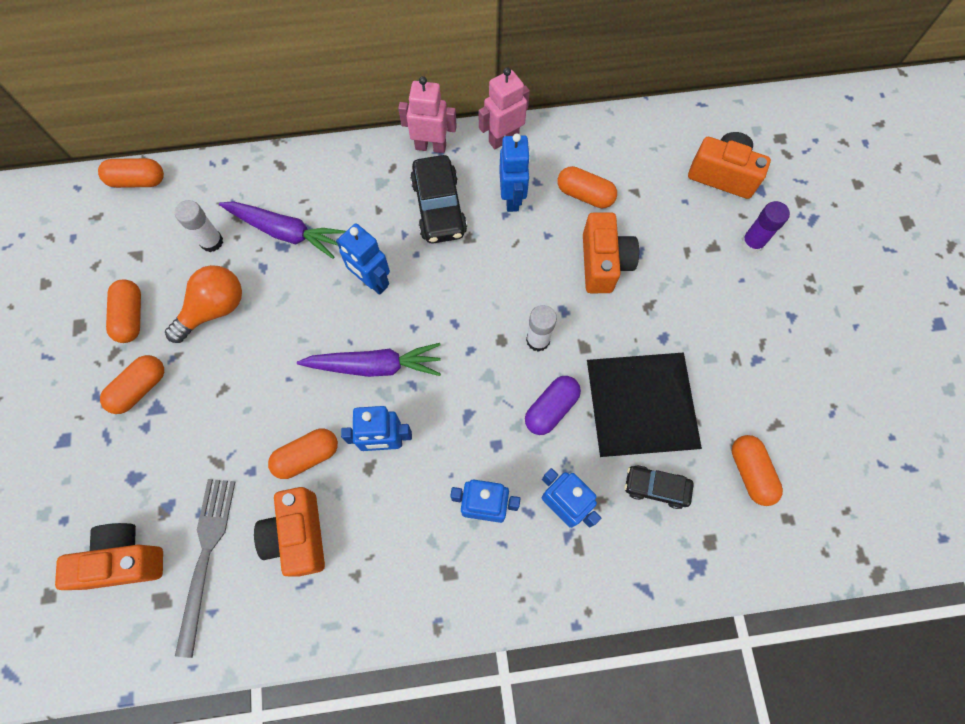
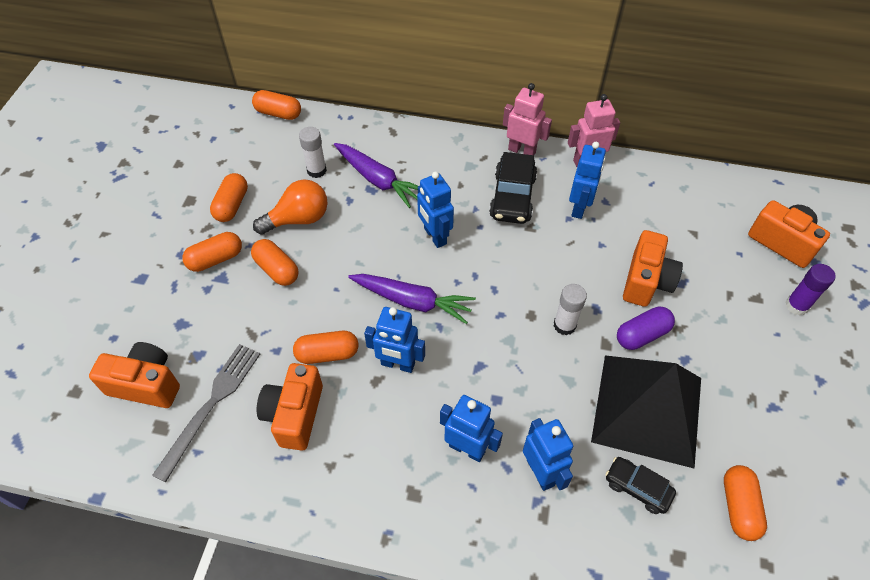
camera: 20 degrees right, 15 degrees down
(551, 409) = (558, 386): purple capsule -> purple capsule (642, 335)
(585, 195) = (646, 223): orange capsule -> orange capsule (277, 269)

